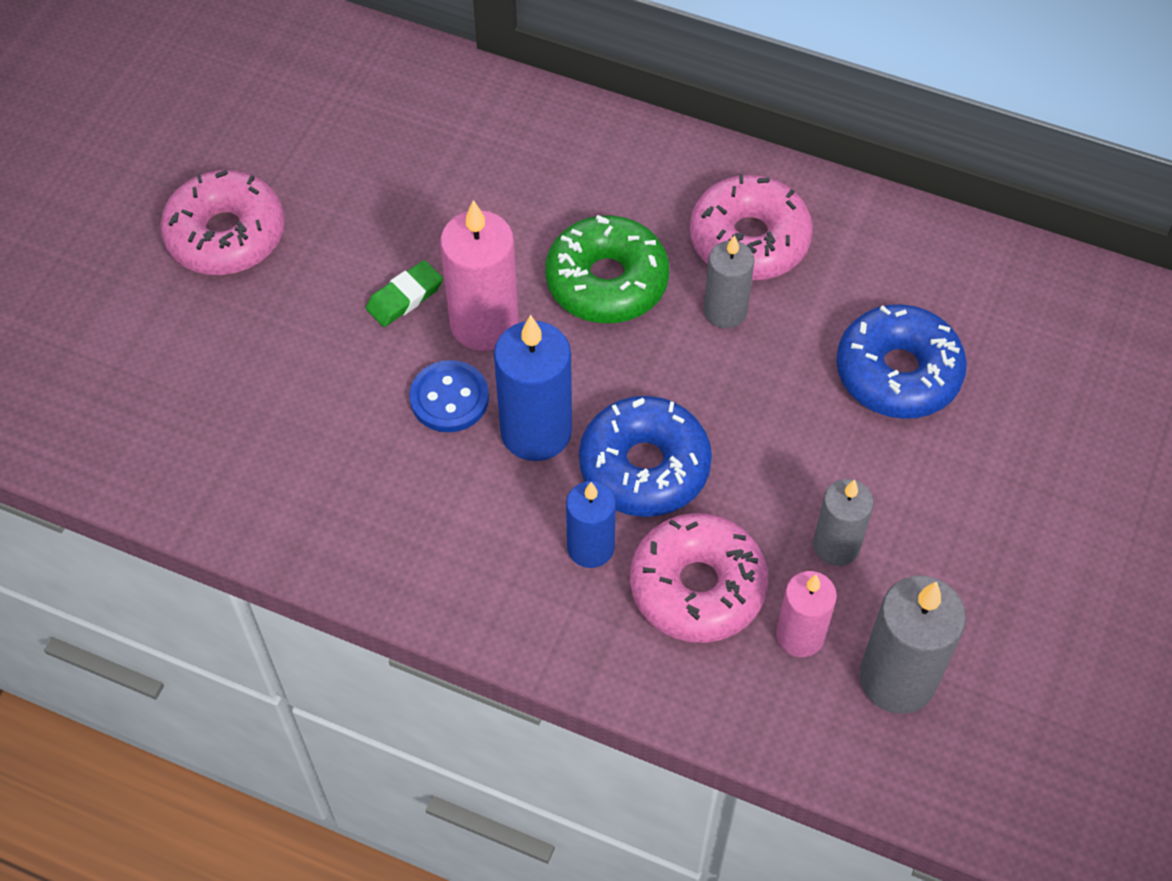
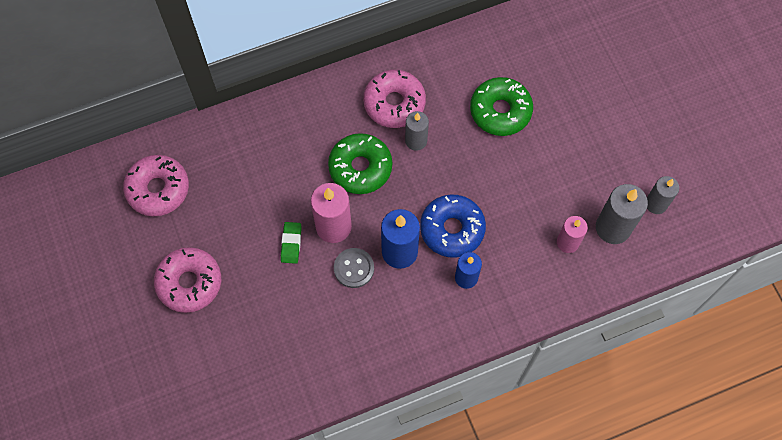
camera: 45 degrees left, 10 degrees up
(449, 398) = (354, 268): blue button -> grey button
(697, 587) = (517, 257): pink donut -> pink donut (158, 189)
(836, 545) = (546, 198): grey candle -> grey candle (656, 204)
(898, 373) = (500, 111): blue donut -> green donut

